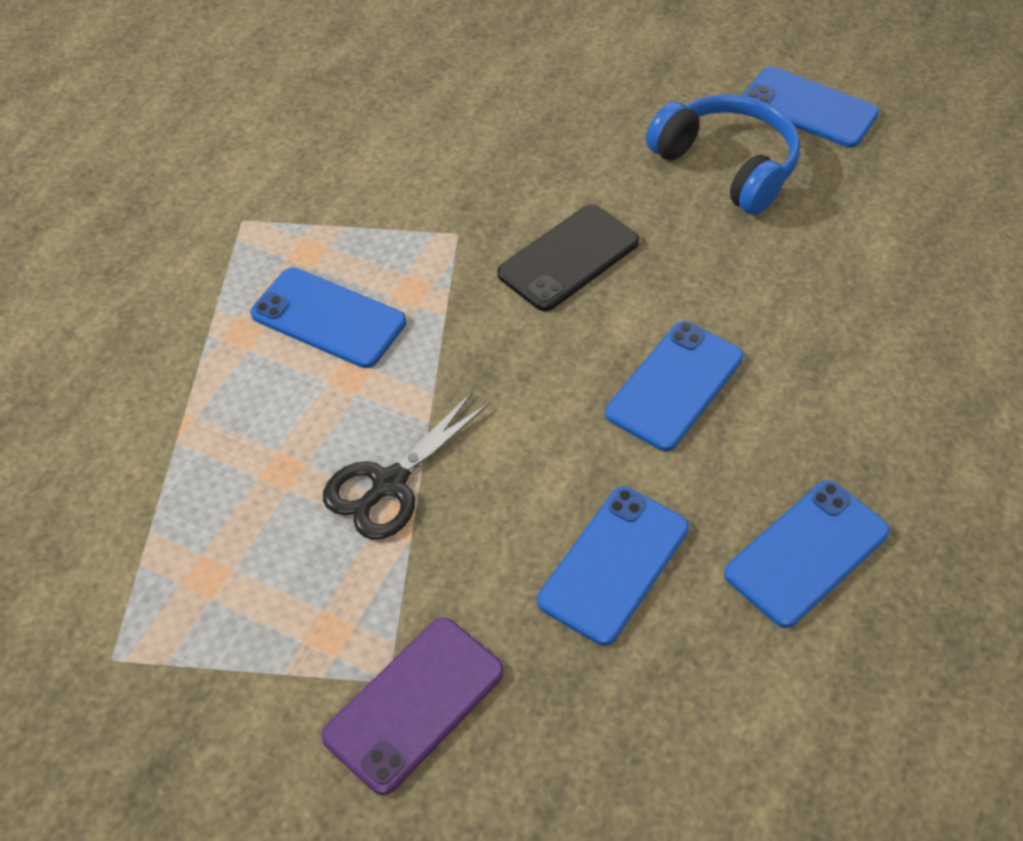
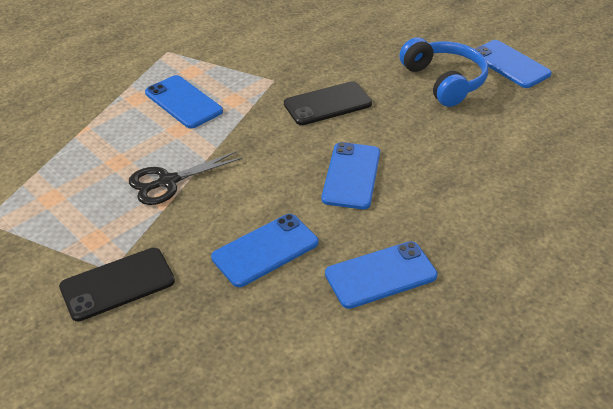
camera: 20 degrees right, 10 degrees down
(414, 704) = (117, 284): purple phone -> black phone
(675, 385) = (351, 175): blue phone -> blue phone turned 45 degrees counterclockwise

